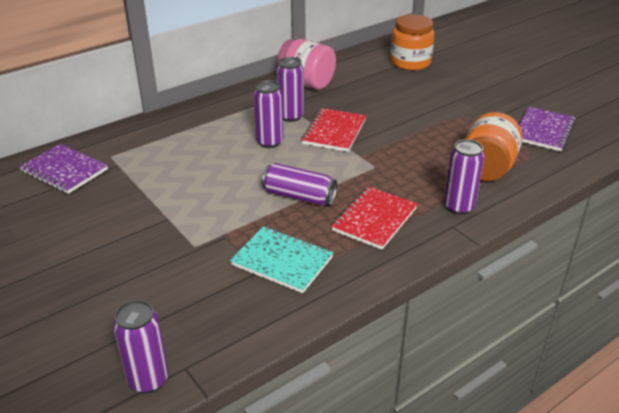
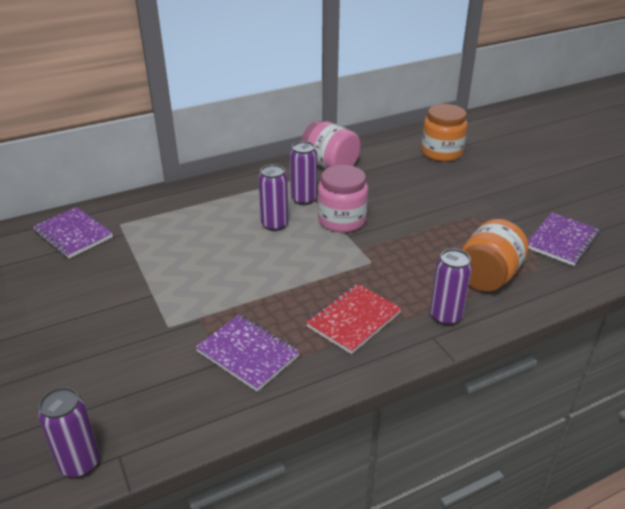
camera: 10 degrees right, 0 degrees up
(282, 261) = (248, 354): turquoise notebook -> purple notebook
(299, 196) = (286, 286): purple can -> none
(334, 132) = (342, 220): red notebook -> pink jar

